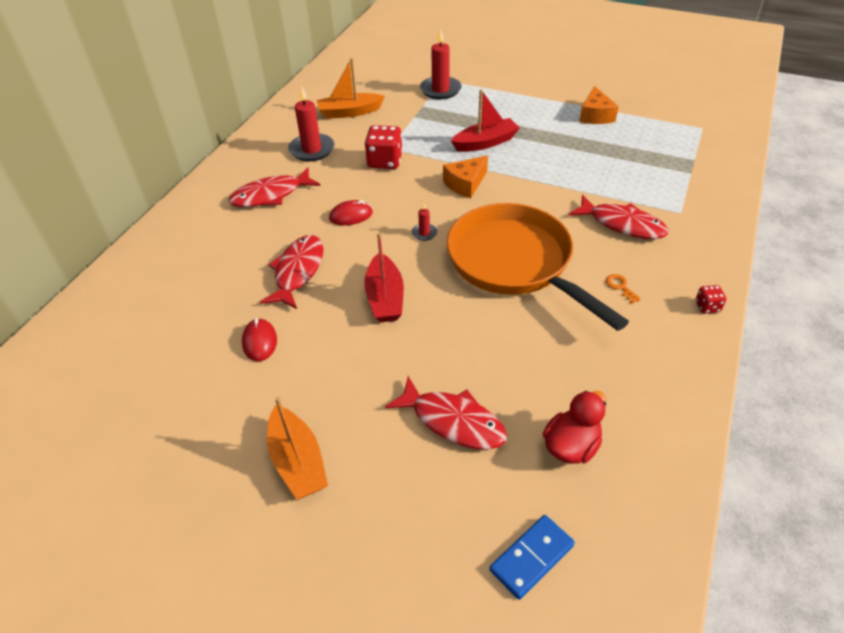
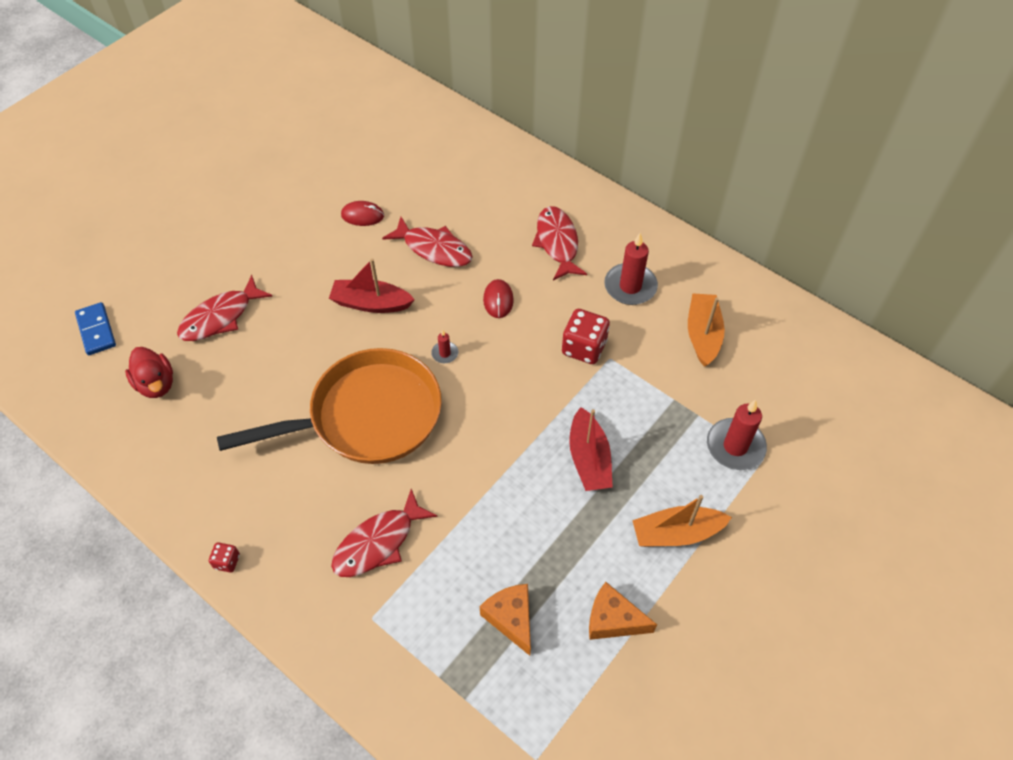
camera: 105 degrees right, 10 degrees up
(297, 461) = (240, 224): orange boat -> orange boat (676, 533)
(465, 184) = (512, 413): orange cheese -> orange cheese (511, 618)
(620, 287) = (291, 495): orange key -> none

